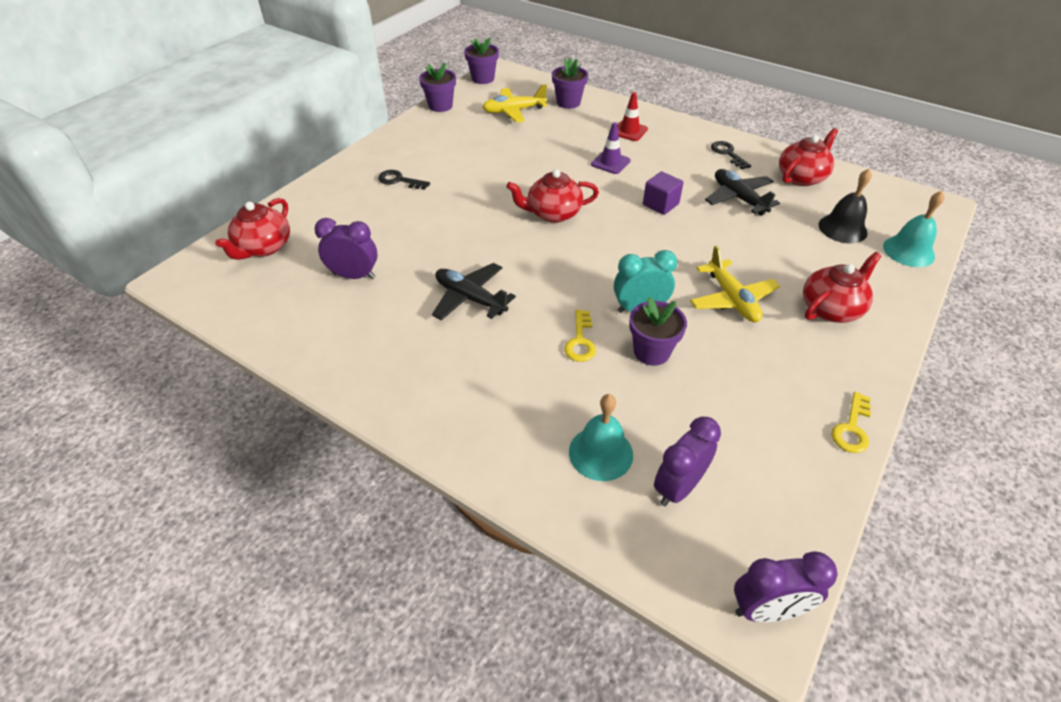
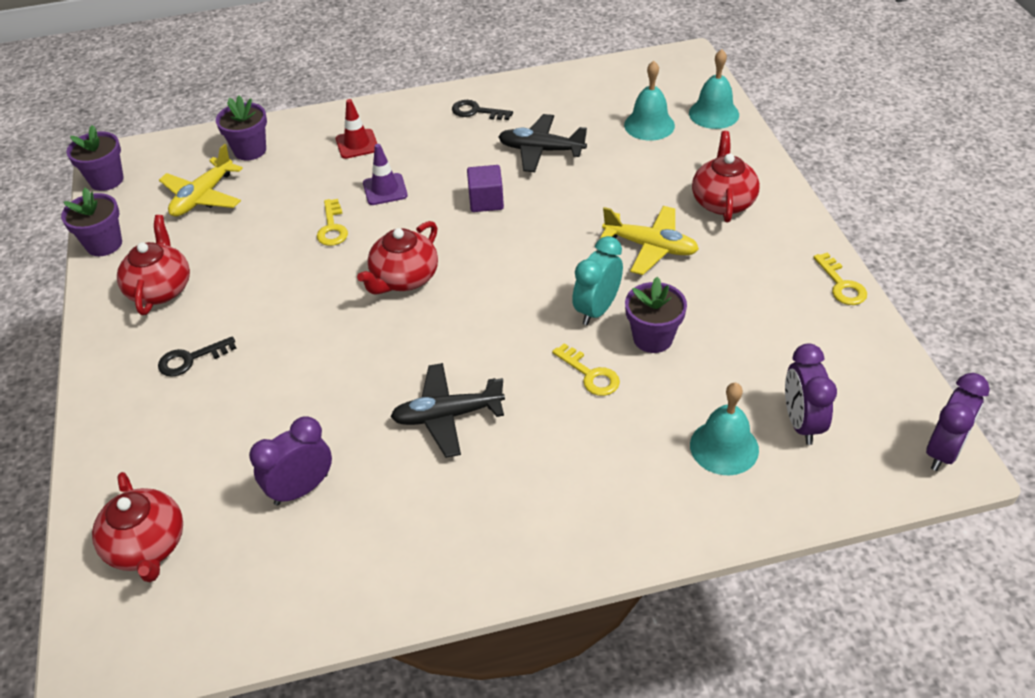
camera: 45 degrees left, 0 degrees up
(554, 164) = (332, 227): none -> yellow key
(801, 177) = (563, 97): red teapot -> red teapot (160, 289)
(842, 228) = (649, 125): black bell -> turquoise bell

